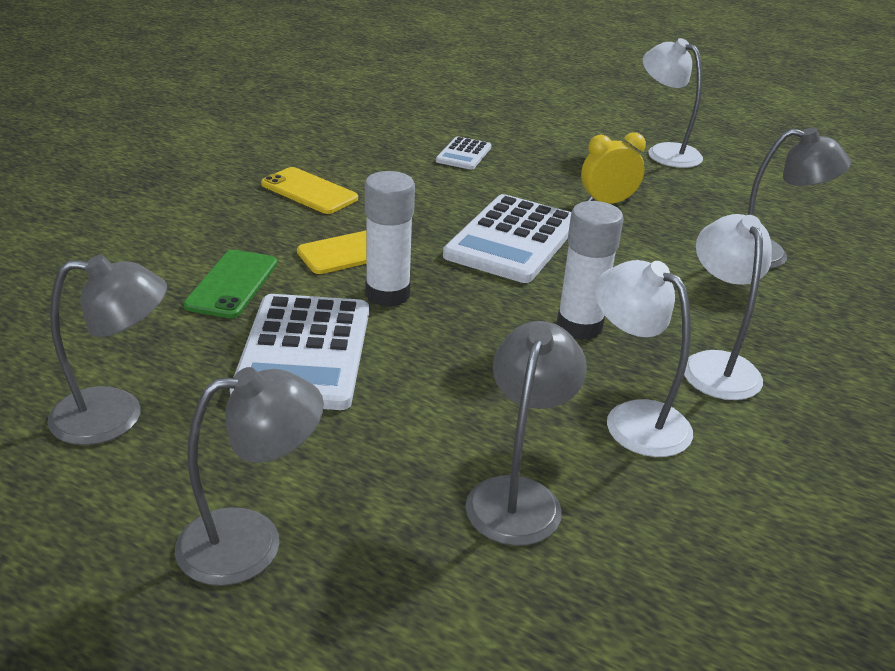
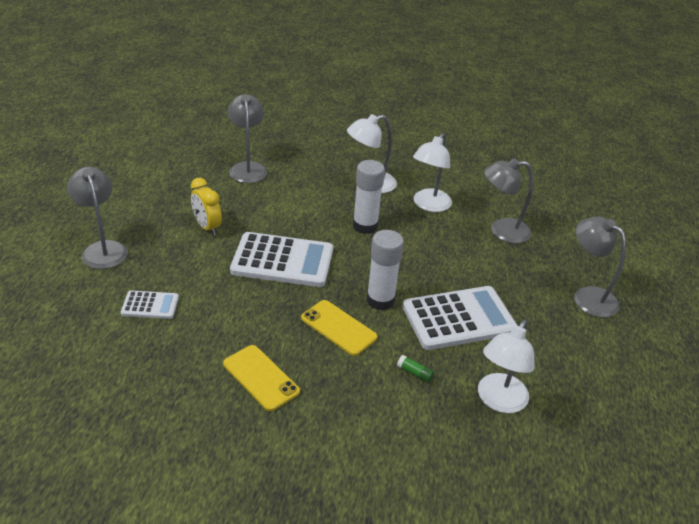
camera: 110 degrees left, 5 degrees up
(116, 416) = (561, 372): grey lamp -> grey lamp (103, 249)
(232, 284) = (415, 373): green phone -> green glue stick
(309, 191) = (261, 377): yellow phone -> yellow phone turned 60 degrees counterclockwise
(665, 152) = (107, 207): white lamp -> white lamp (498, 401)

